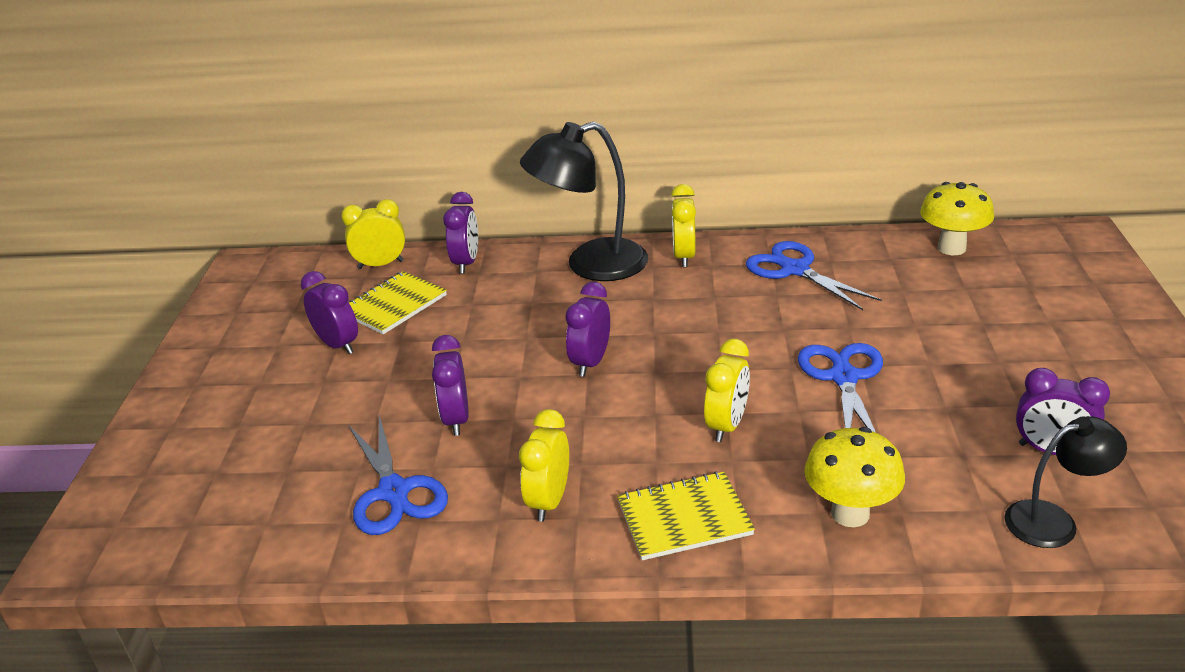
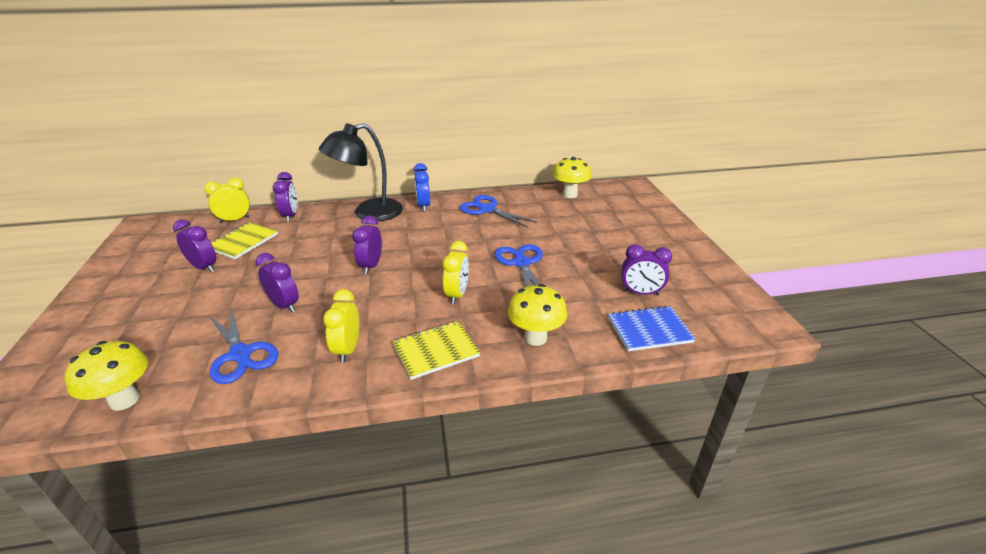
camera: 15 degrees left, 0 degrees up
(242, 543) = (124, 400): none -> yellow mushroom
(456, 419) = (284, 305): purple clock -> purple clock turned 150 degrees clockwise
(684, 256) = (423, 206): yellow clock -> blue clock
(1053, 521) = (649, 330): black lamp -> blue notebook

